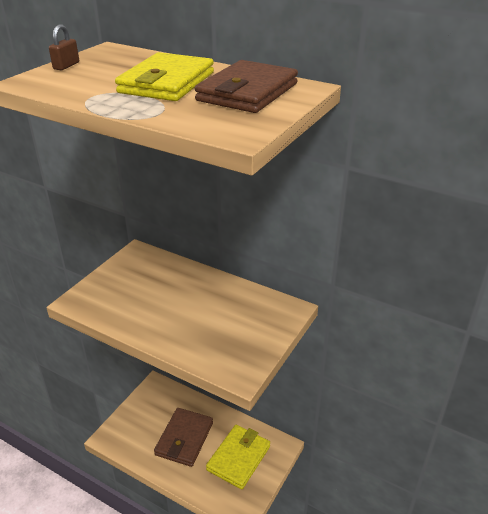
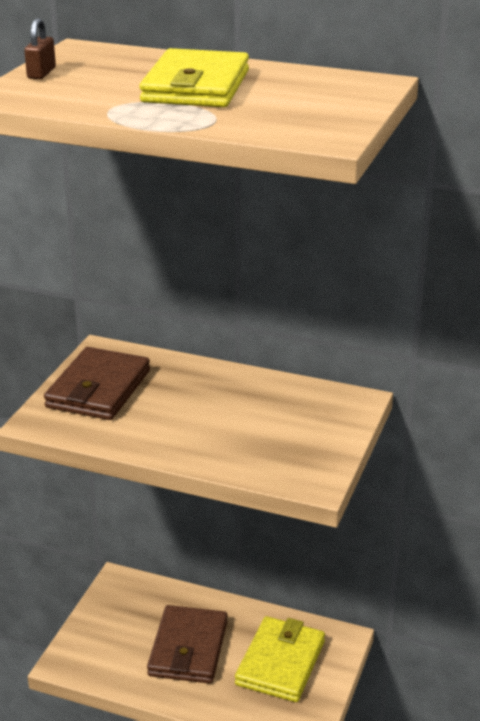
camera: 10 degrees left, 5 degrees down
(247, 92) = (308, 92): brown wallet -> brown wallet (98, 389)

